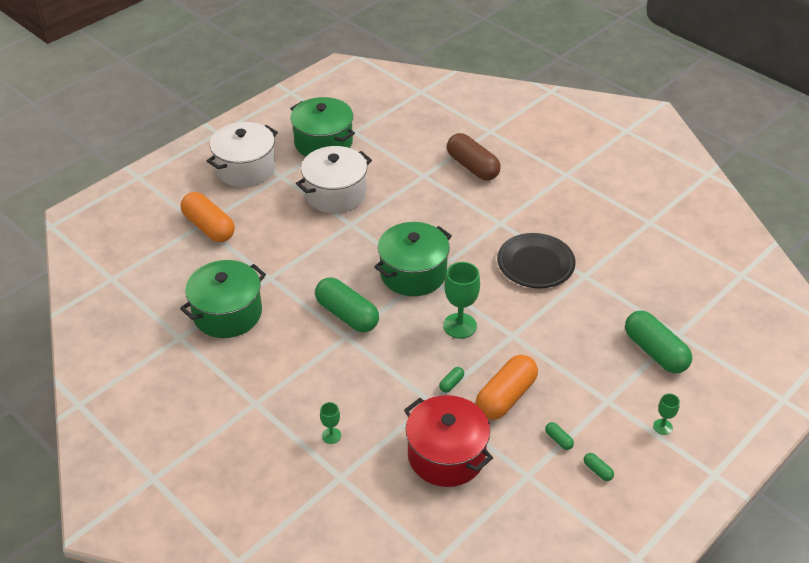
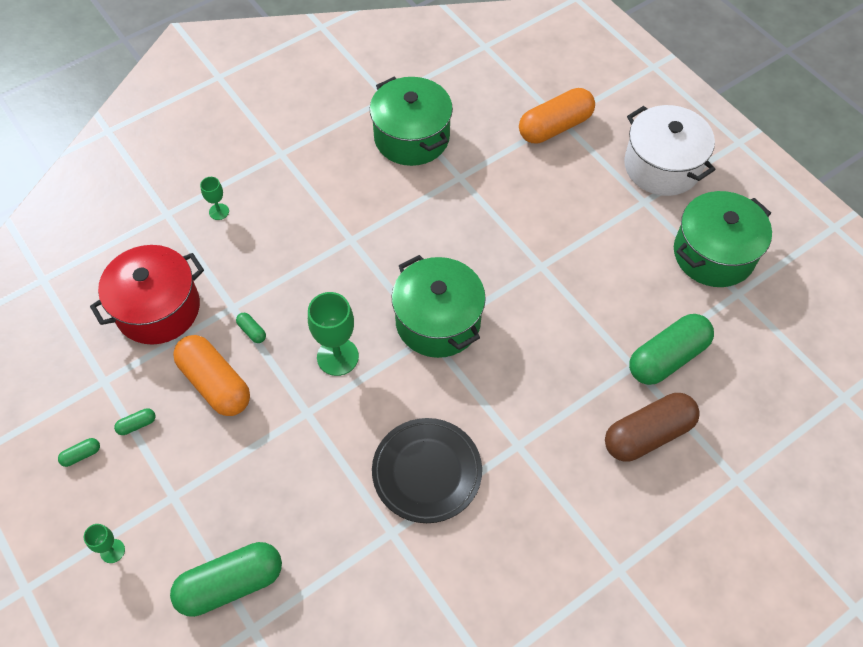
camera: 100 degrees right, 15 degrees up
(335, 194) = (602, 256): white pot -> none
(347, 315) = (383, 244): green capsule -> green capsule (667, 358)

